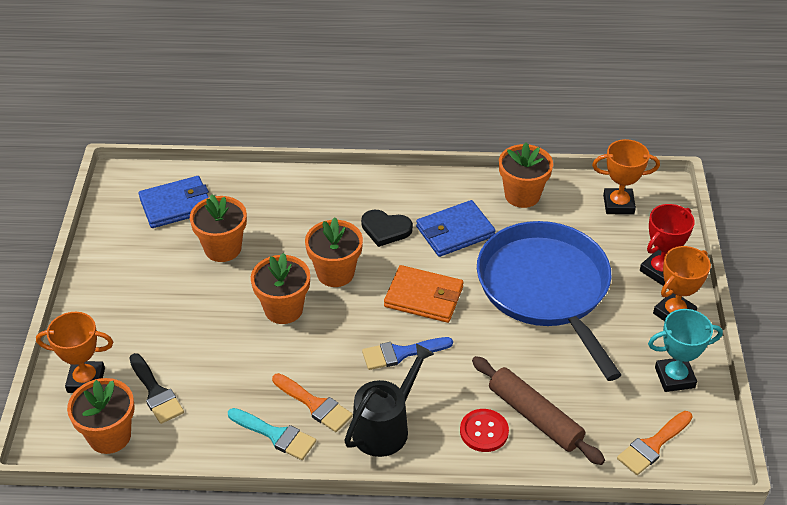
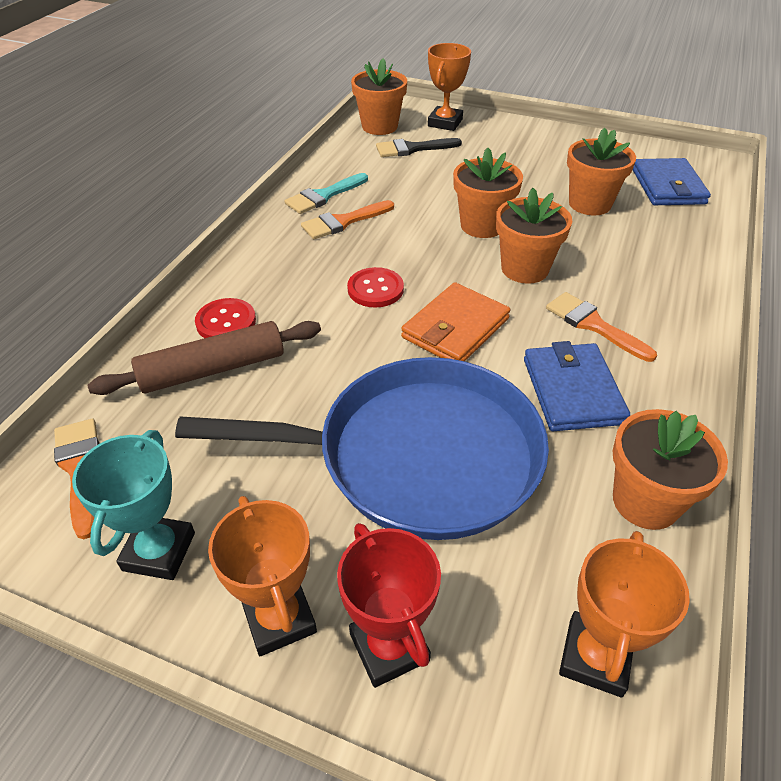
camera: 110 degrees right, 0 degrees up
(385, 229) = (593, 325): black heart -> orange brush
(385, 427) = (284, 257): black watering can -> none
(401, 353) = (375, 289): blue brush -> red button

